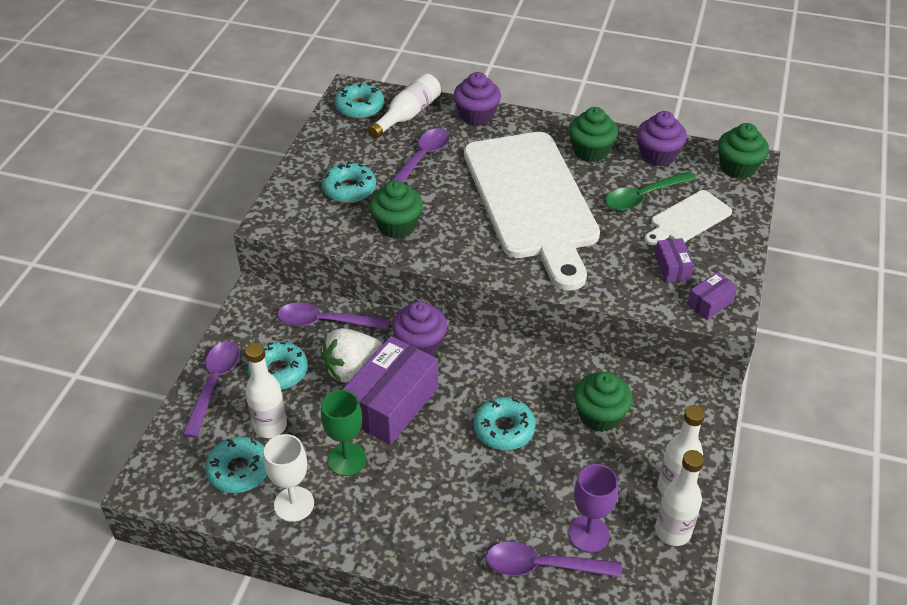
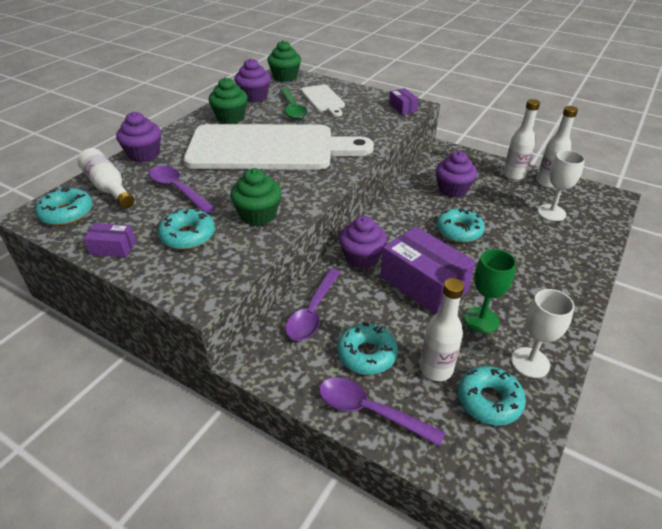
camera: 75 degrees left, 5 degrees down
(352, 369) = (378, 302): white strawberry -> none
(543, 566) = (579, 236): purple spoon -> none
(588, 534) = (551, 213): purple goblet -> white goblet
(600, 415) = (452, 189): green cupcake -> purple cupcake
(672, 267) = (366, 113): purple box -> purple box (113, 248)

